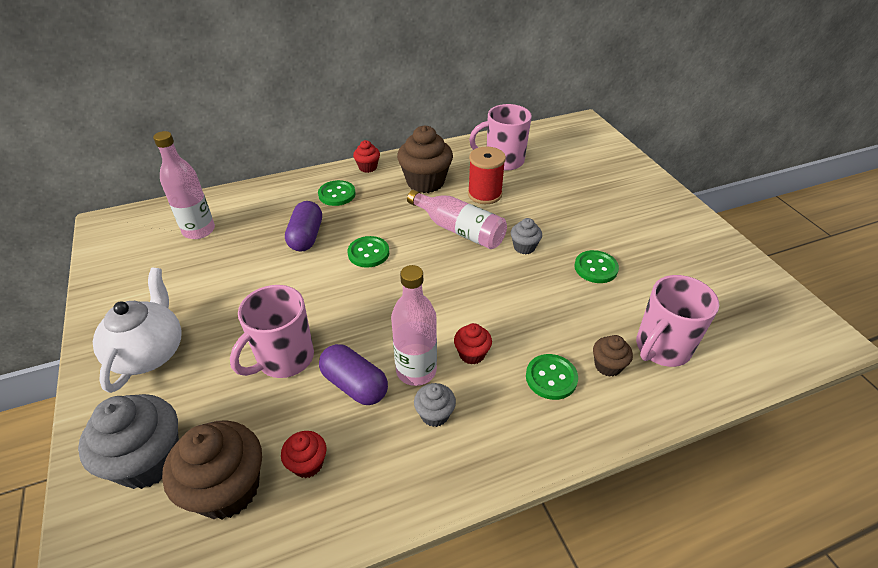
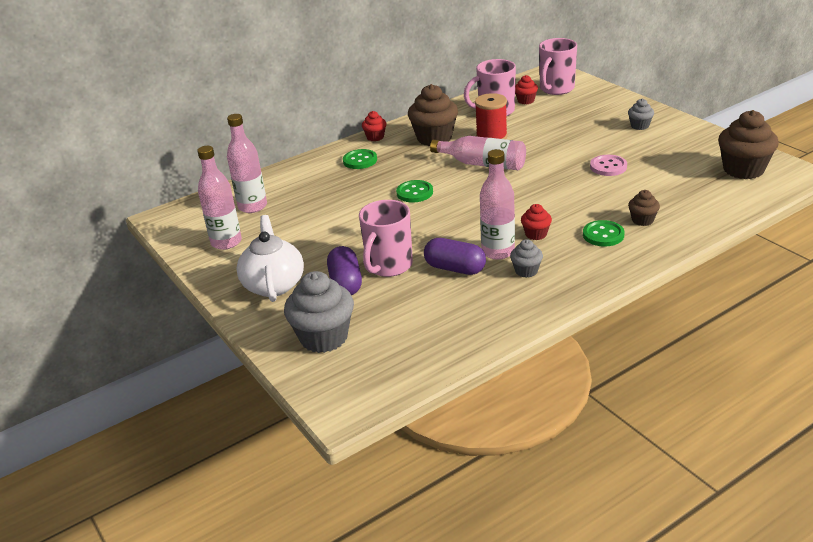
camera: 10 degrees left, 10 degrees down
(143, 274) = (226, 242): none -> pink bottle
(227, 489) = (396, 337): brown cupcake -> brown cupcake (743, 169)
(306, 237) = (353, 193): purple capsule -> purple capsule (345, 283)
(307, 464) = (447, 314): red cupcake -> red cupcake (525, 101)
(524, 247) = (544, 165): grey cupcake -> grey cupcake (640, 126)
(595, 268) = (608, 167): green button -> pink button
(661, 348) = (678, 203): pink mug -> pink mug (556, 89)

